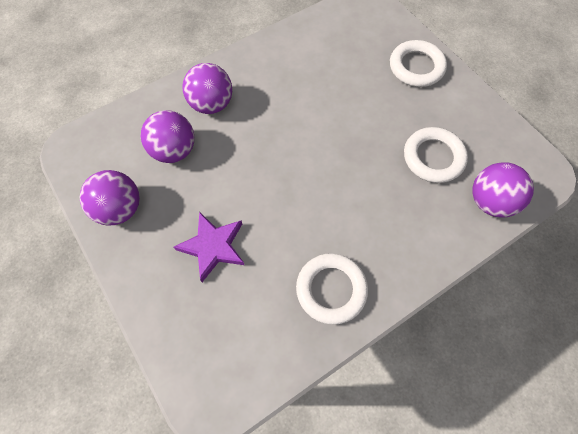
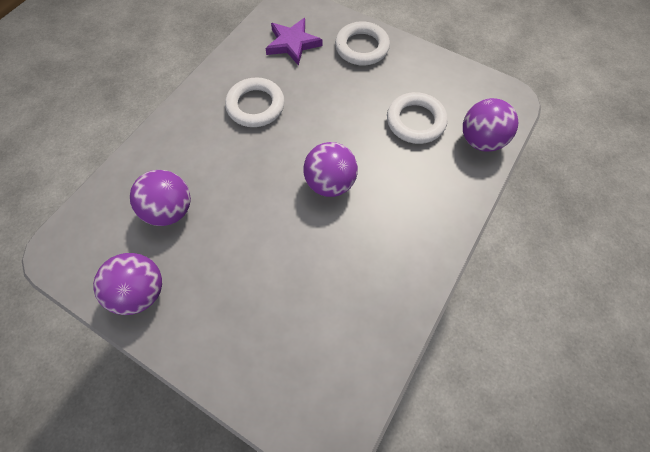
camera: 25 degrees left, 0 degrees up
(211, 104) = (187, 150): purple ball -> purple ball (330, 183)
(213, 246) = (256, 286): purple star -> purple star (293, 43)
(331, 289) = (386, 276): white ring -> white ring (255, 106)

